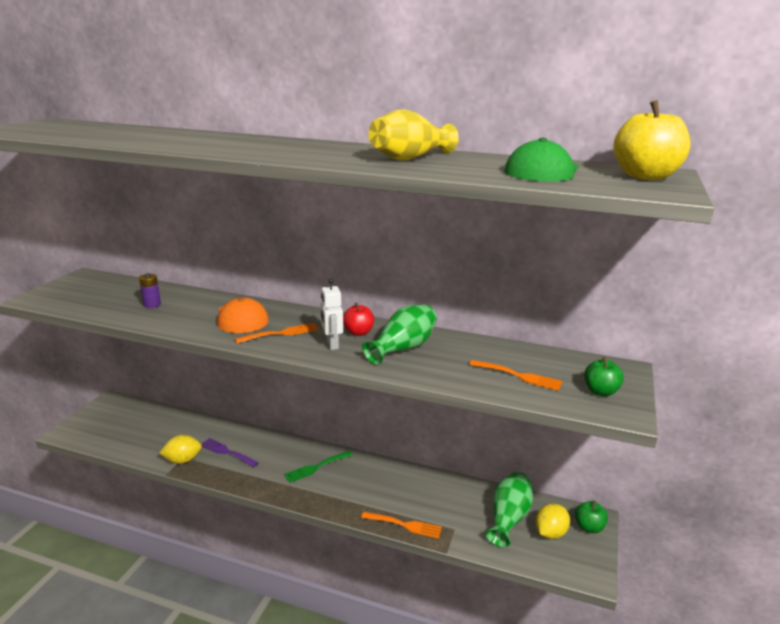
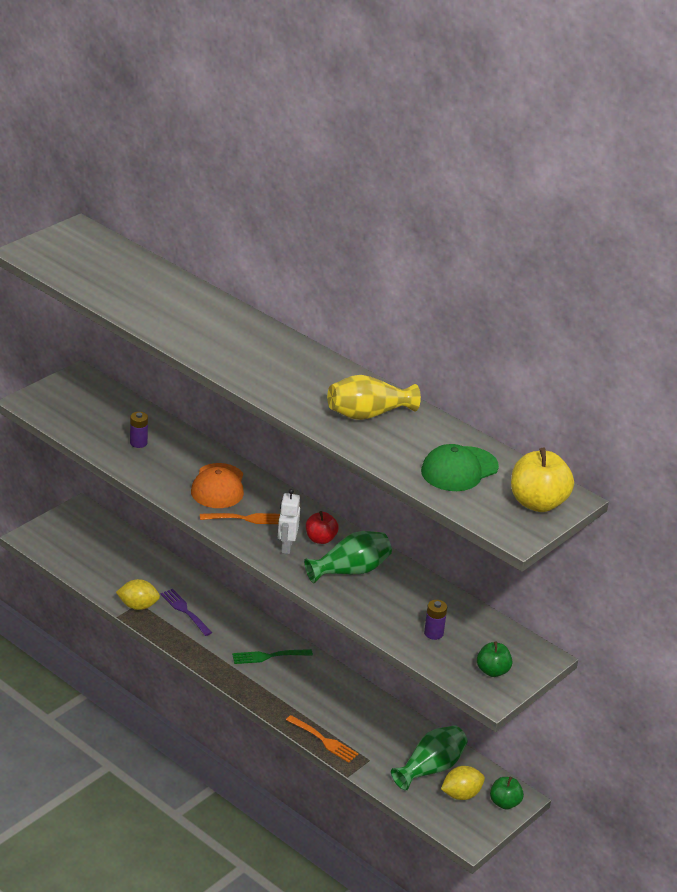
camera: 20 degrees right, 10 degrees up
(519, 376) = (433, 633): orange fork -> purple battery

